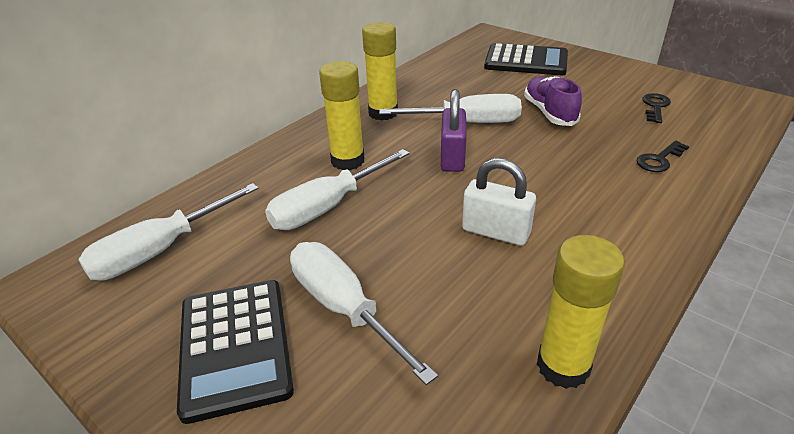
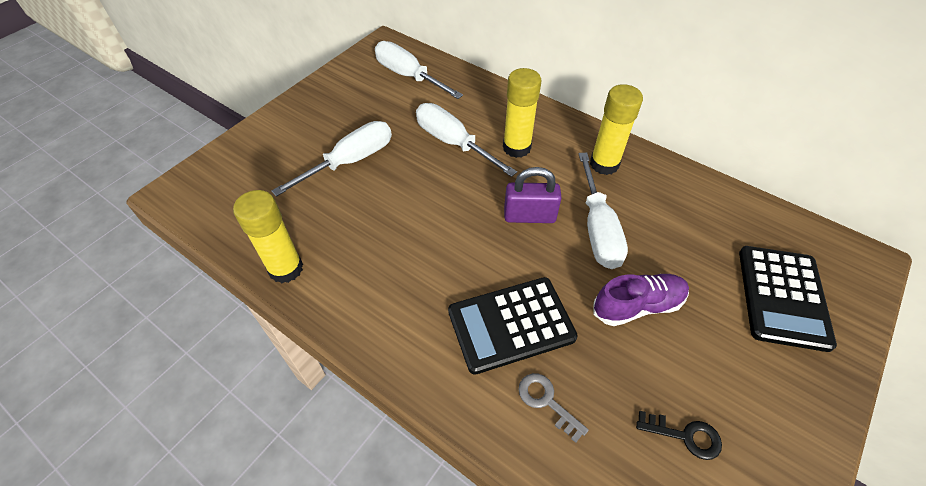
camera: 85 degrees right, 15 degrees up
(234, 347) = (327, 121): black calculator -> black calculator (511, 324)
(495, 232) = (421, 242): white padlock -> none
(659, 160) = (547, 402): black key -> grey key

